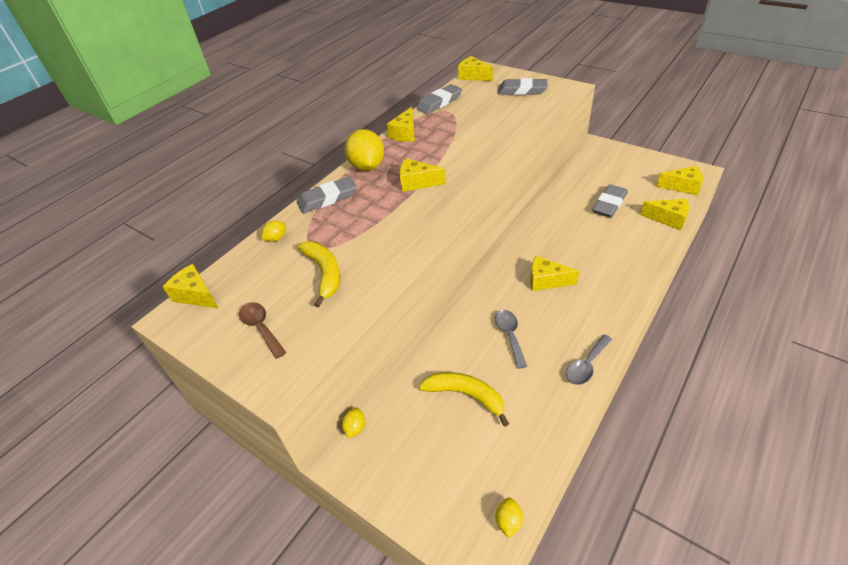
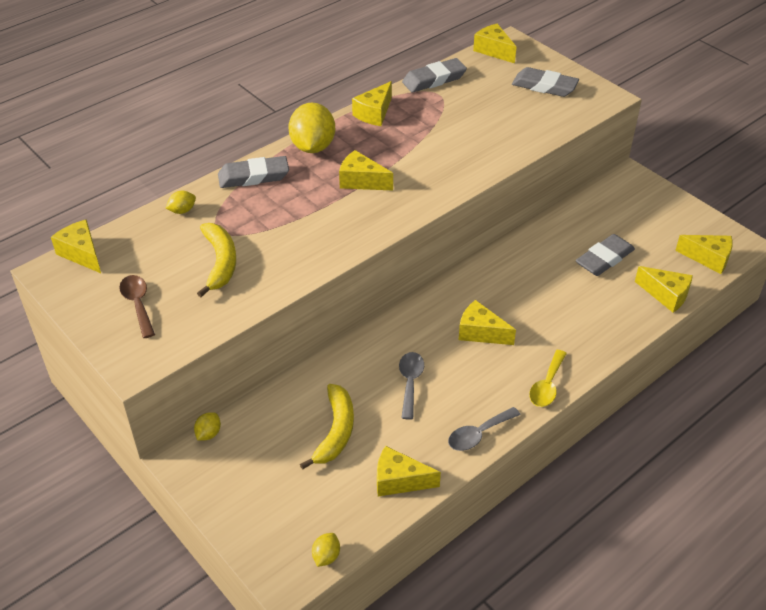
camera: 10 degrees right, 0 degrees up
(466, 395) = (335, 431): yellow banana -> yellow banana turned 60 degrees clockwise
(540, 426) = (399, 480): none -> yellow cheese
(619, 310) = (547, 385): none -> yellow spoon

